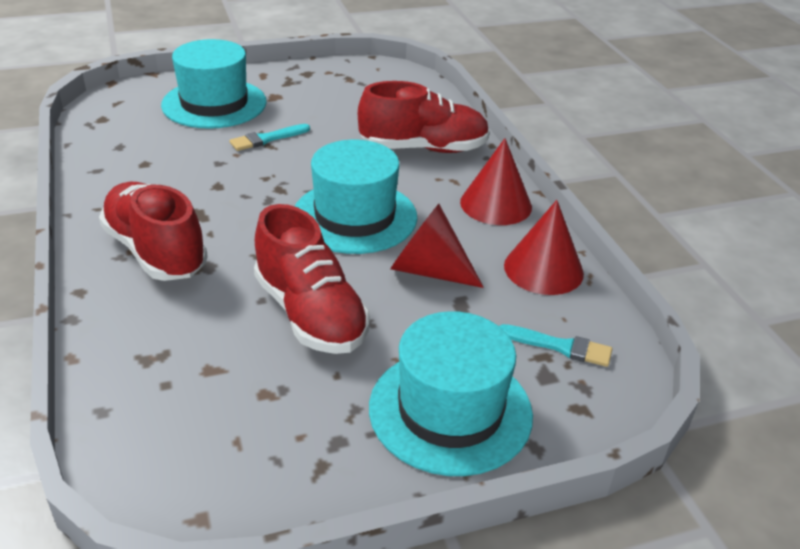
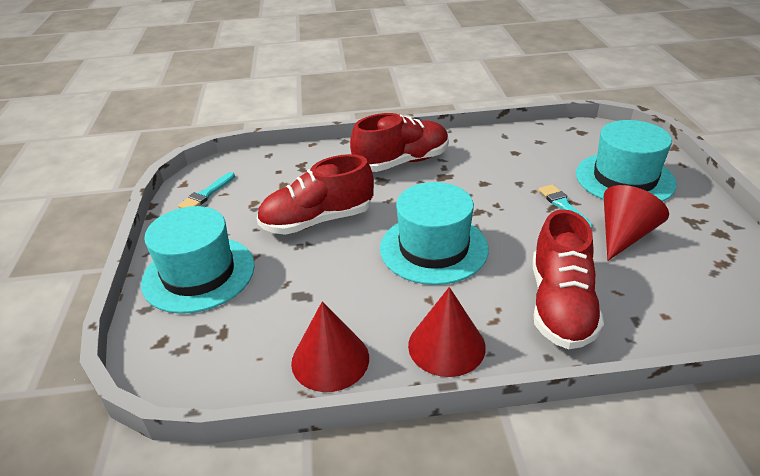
camera: 105 degrees right, 0 degrees up
(428, 270) = (349, 282): red cone -> red cone (624, 235)
(559, 346) = (228, 345): turquoise brush -> turquoise brush (206, 194)

